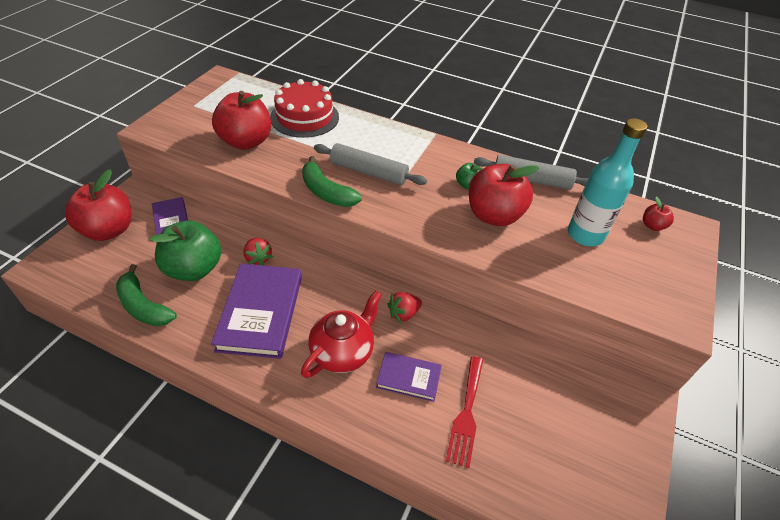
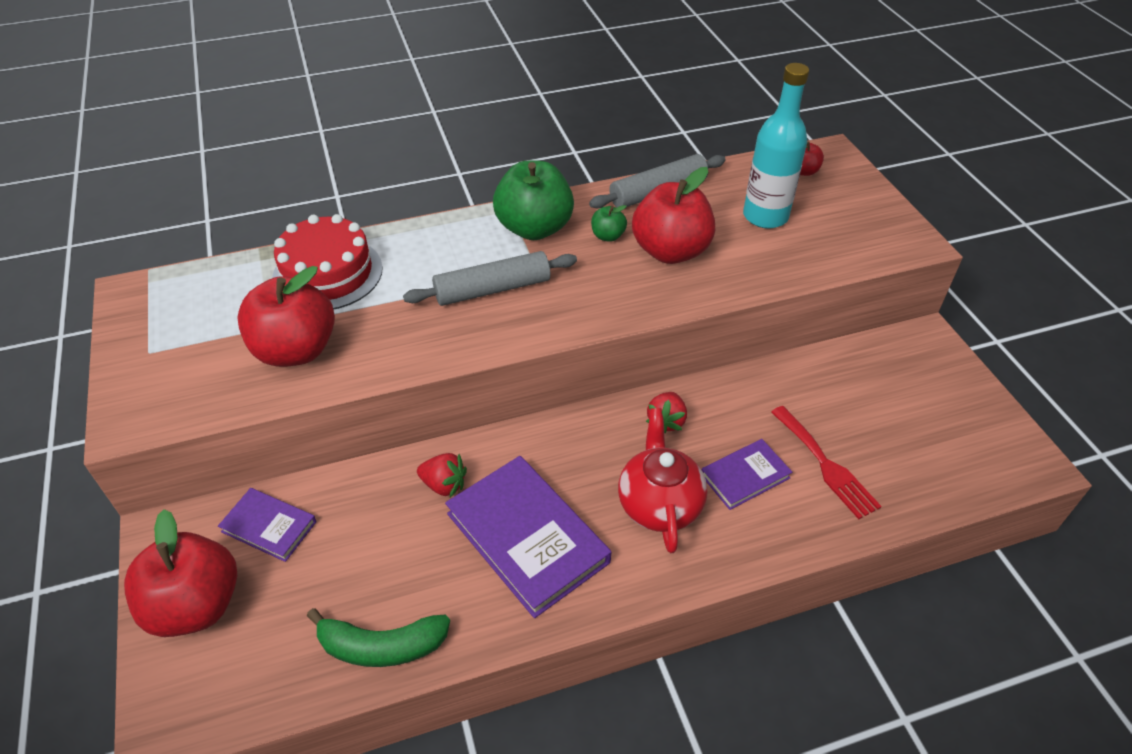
camera: 40 degrees left, 0 degrees up
(194, 269) = (384, 556): green apple -> green apple (534, 228)
(326, 192) = (478, 342): green banana -> none

